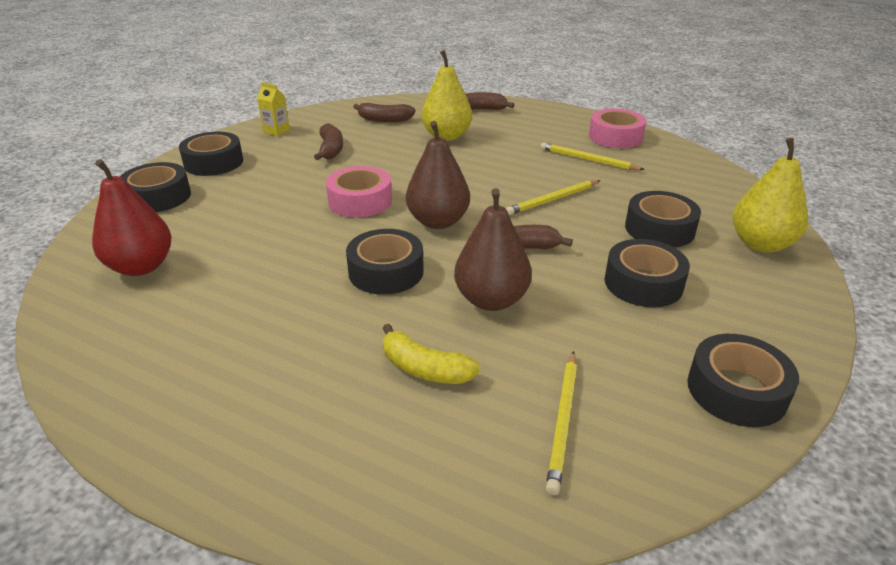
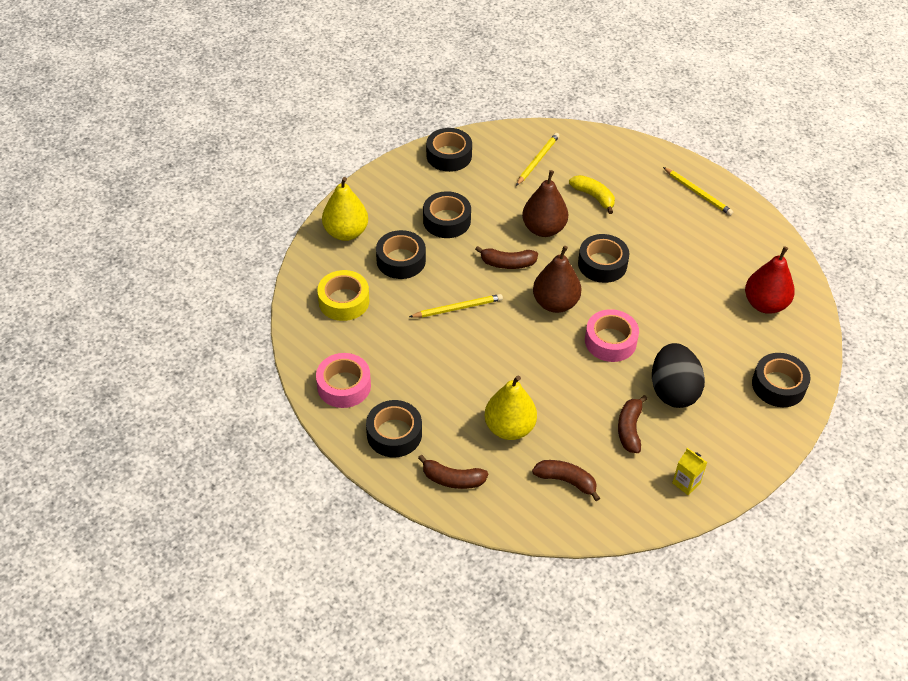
camera: 165 degrees left, 15 degrees up
(214, 162) = (742, 431): black tape -> black tape (394, 434)
(284, 177) = (673, 391): none -> black egg
(588, 160) = (396, 354): yellow pencil -> yellow pencil (698, 193)
(682, 185) = (344, 301): none -> yellow tape

